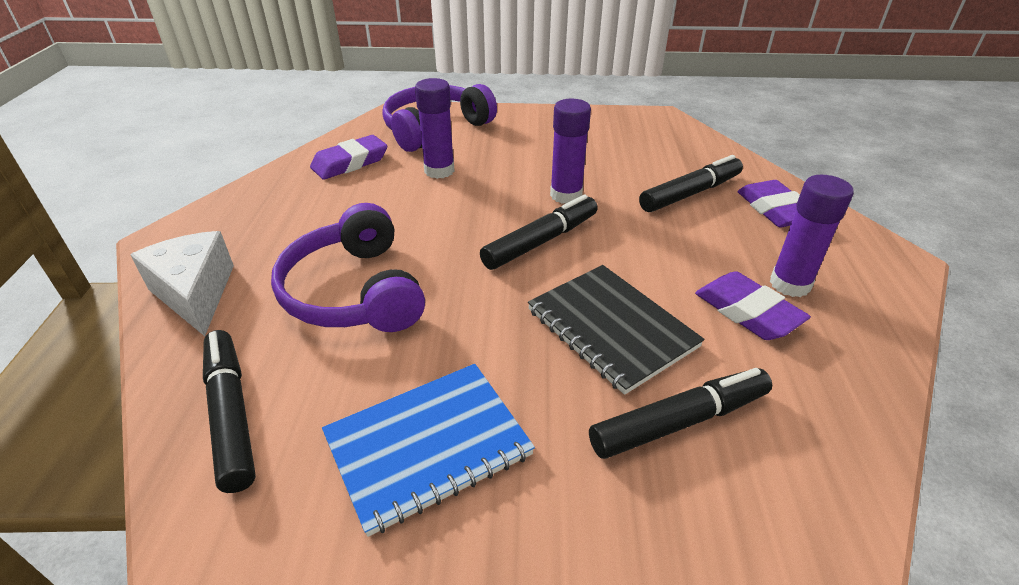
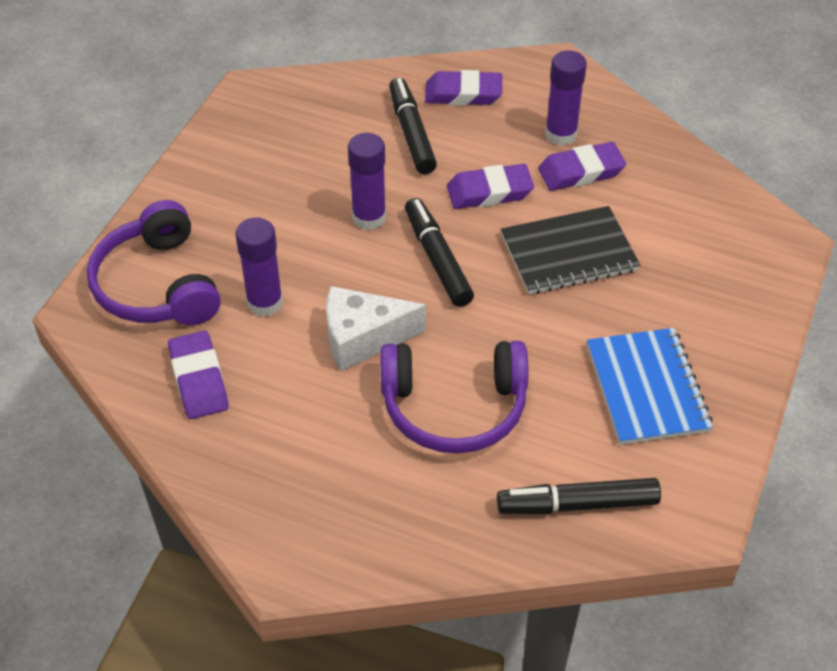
camera: 70 degrees left, 10 degrees up
(195, 293) = (403, 533): white cheese -> white cheese (363, 338)
(656, 253) = (489, 192): none -> purple eraser
(679, 421) = (668, 252): black marker -> none

